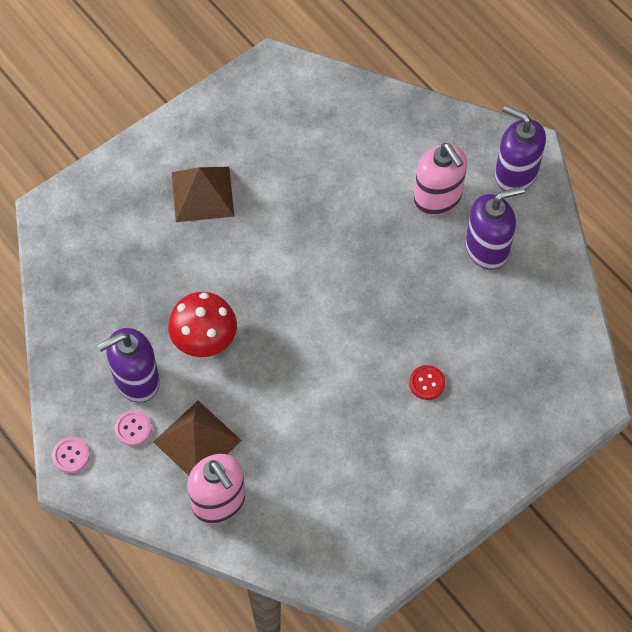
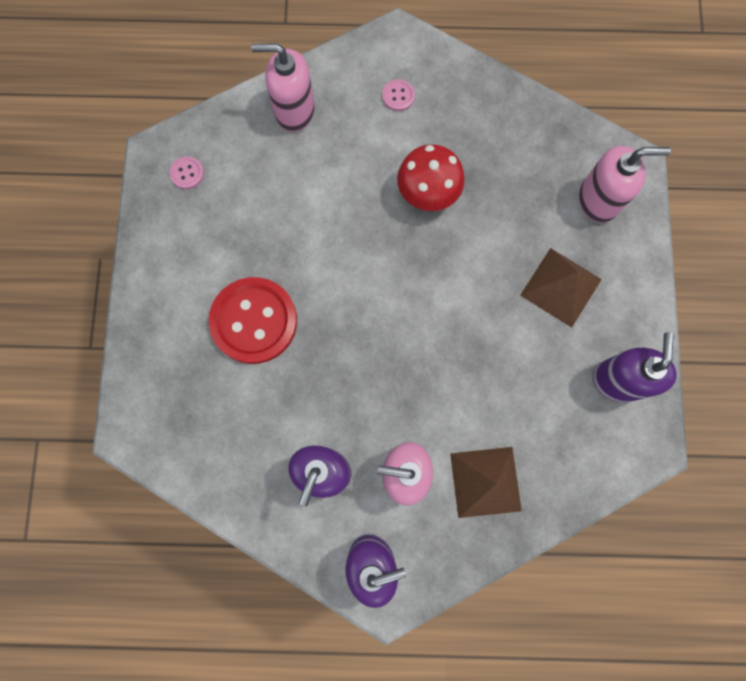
camera: 130 degrees right, 15 degrees up
(71, 455) = (412, 45): pink button -> pink button (187, 173)
(104, 216) = (598, 200): none -> pink soap dispenser
(136, 380) = (434, 124): purple soap dispenser -> purple soap dispenser (618, 380)
(197, 441) = (351, 129): brown pyramid -> brown pyramid (485, 482)
(427, 383) = (254, 321): red button -> red button, size x2.45

